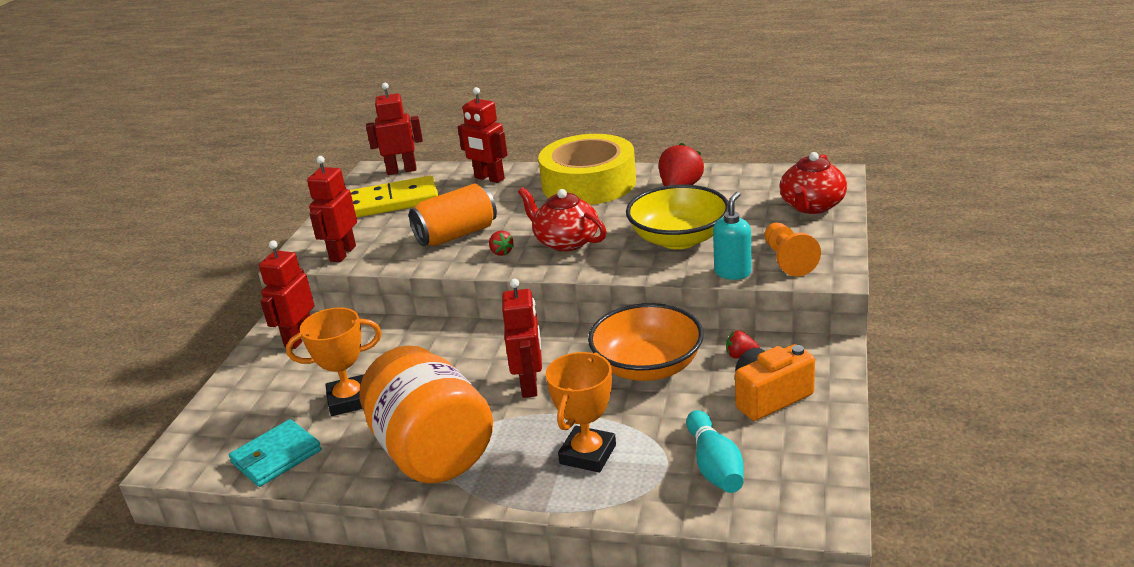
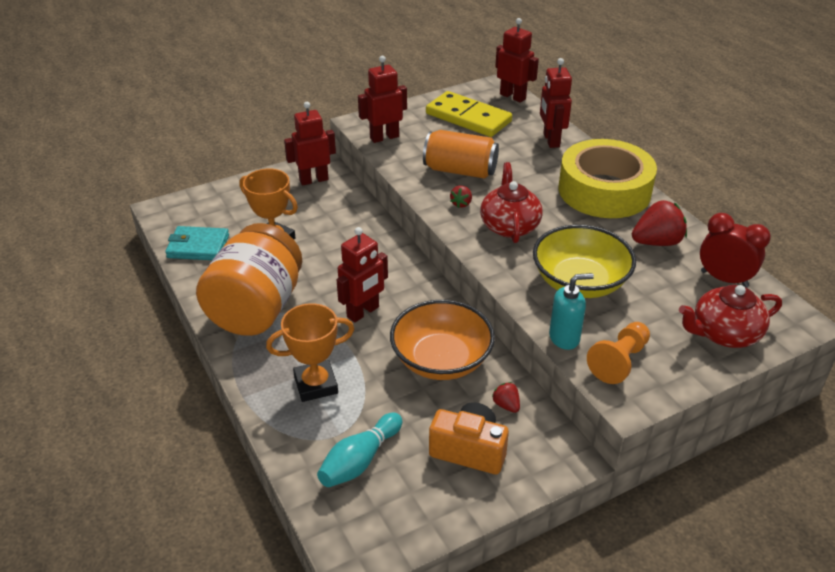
camera: 45 degrees right, 10 degrees up
(756, 181) = (724, 279): none -> red clock

